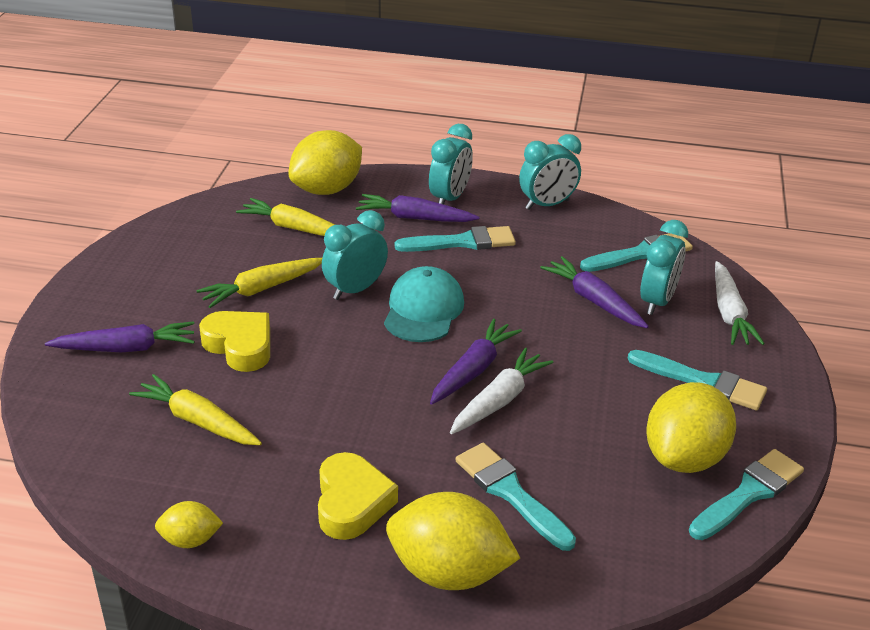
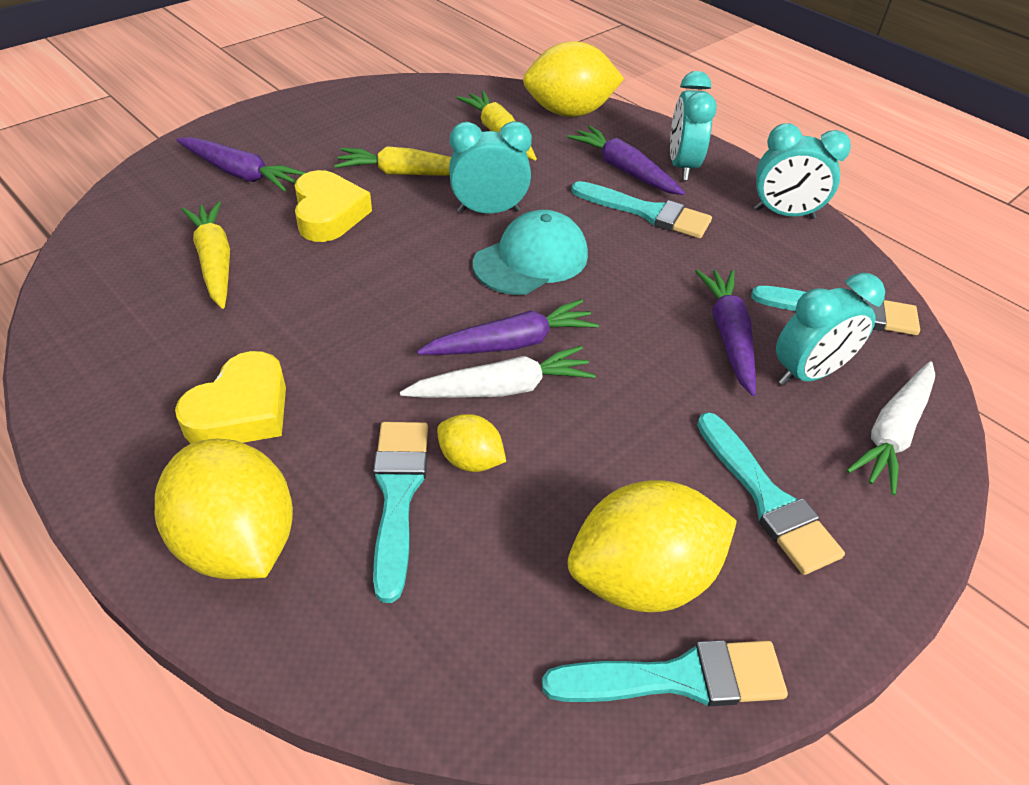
camera: 35 degrees right, 10 degrees up
(190, 540) = (77, 363): yellow lemon -> yellow lemon (470, 460)
(450, 198) = (682, 166): turquoise clock -> turquoise clock turned 120 degrees clockwise

